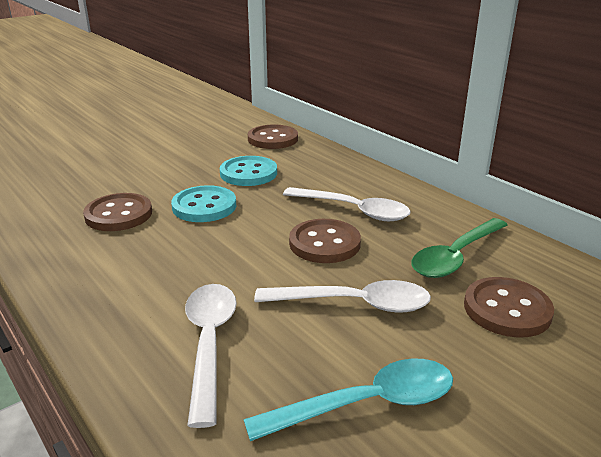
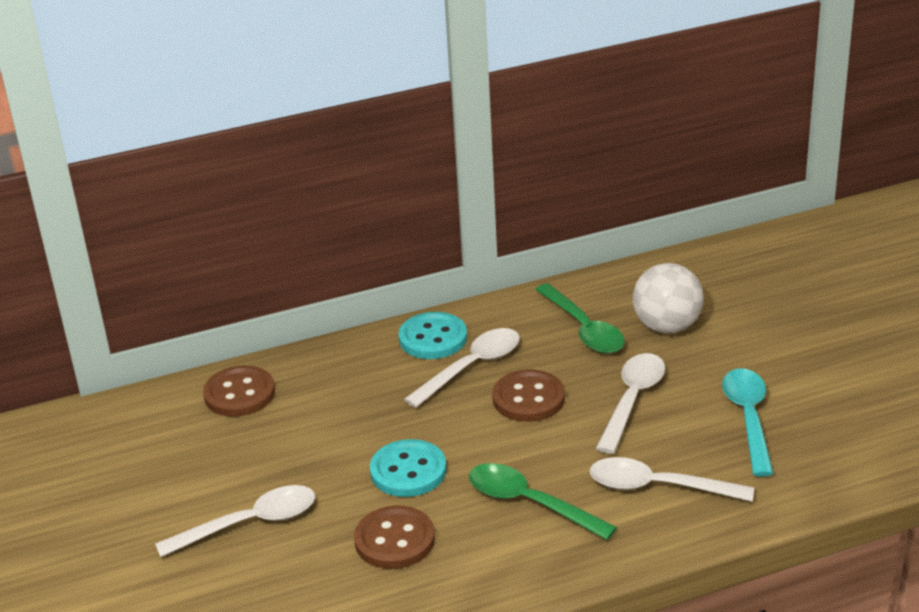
camera: 70 degrees left, 5 degrees up
(136, 164) = (249, 524): none -> white spoon
(171, 267) = (530, 503): none -> green spoon
(248, 173) = (337, 428): turquoise button -> turquoise button (433, 338)
(507, 309) = (667, 326): brown button -> white ball

